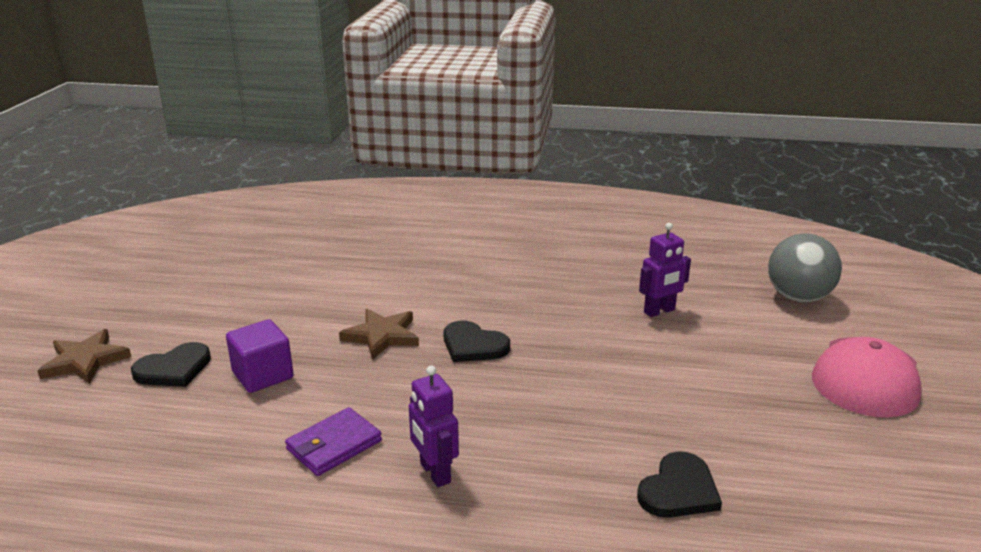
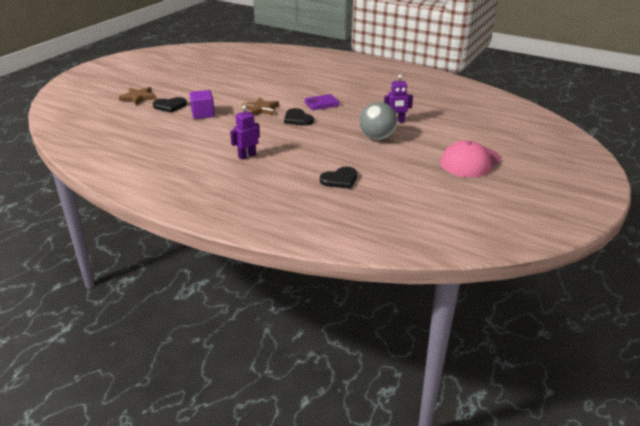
camera: 20 degrees right, 5 degrees up
(334, 445) = (215, 140): purple wallet -> purple wallet (321, 104)
(434, 473) = (247, 156): purple robot -> purple robot turned 60 degrees clockwise
(798, 298) = (473, 128): grey ball -> grey ball (377, 138)

